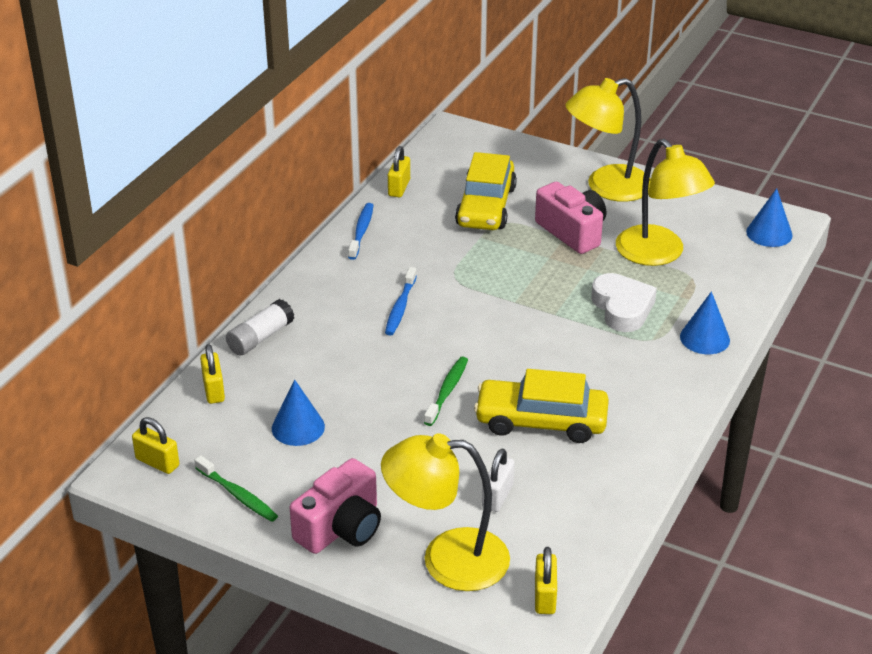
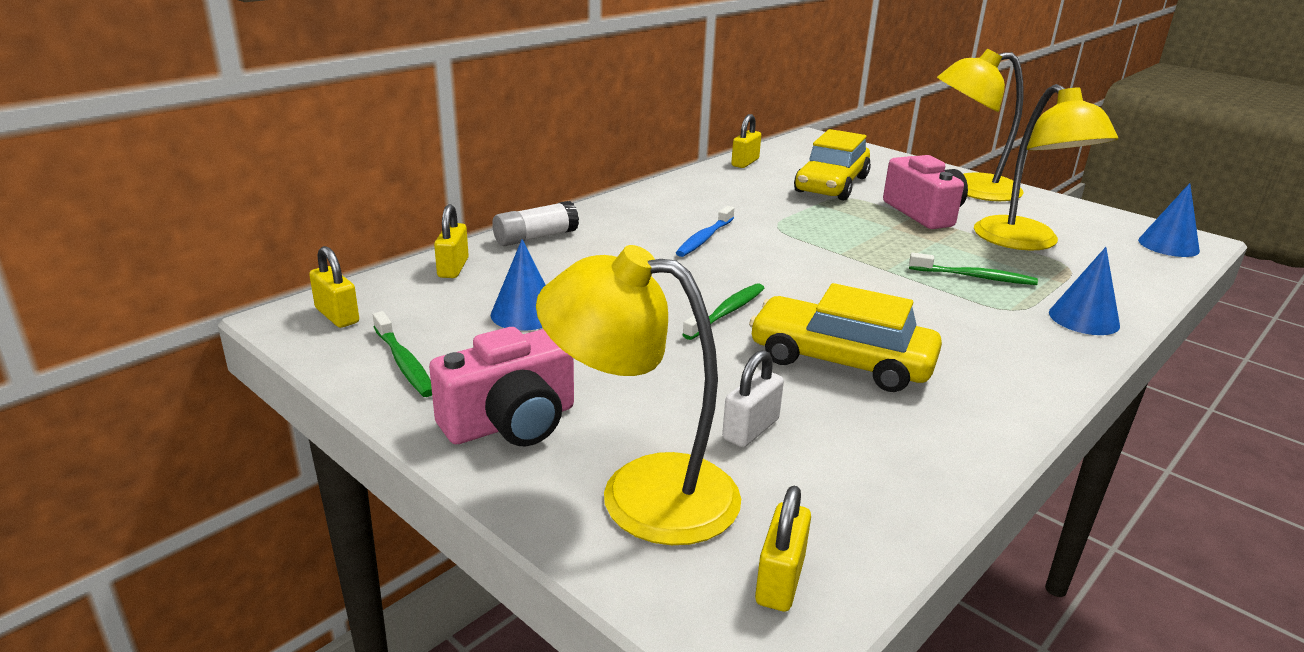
camera: 15 degrees right, 10 degrees down
(361, 231) = (691, 183): blue toothbrush -> none
(622, 308) = (974, 277): white heart -> green toothbrush

